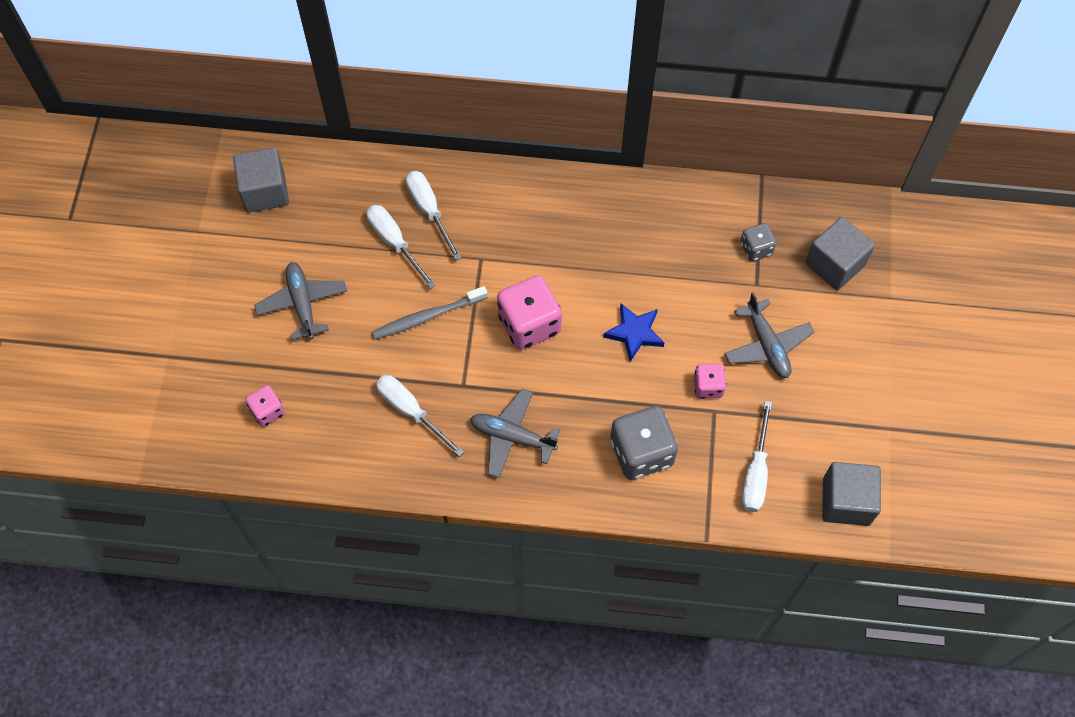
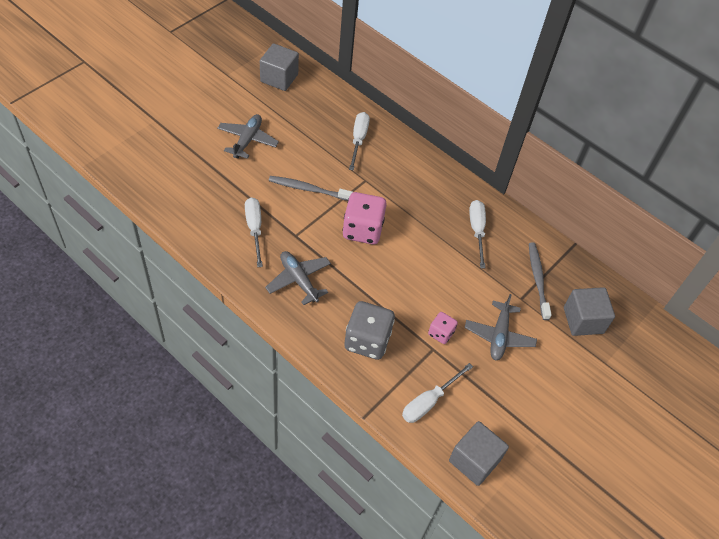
camera: 30 degrees right, 10 degrees down
(267, 411) = (179, 178): pink dice -> none
(395, 242) = (325, 143): white screwdriver -> white screwdriver (477, 230)
(634, 333) = (421, 275): blue star -> none
(756, 249) = (537, 279): grey dice -> grey toothbrush

